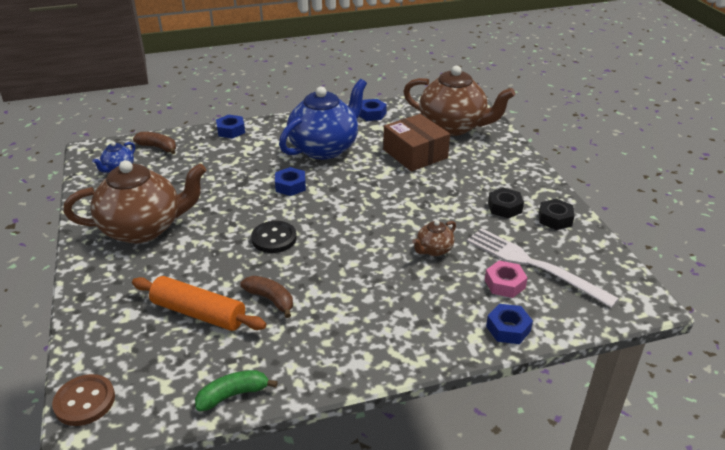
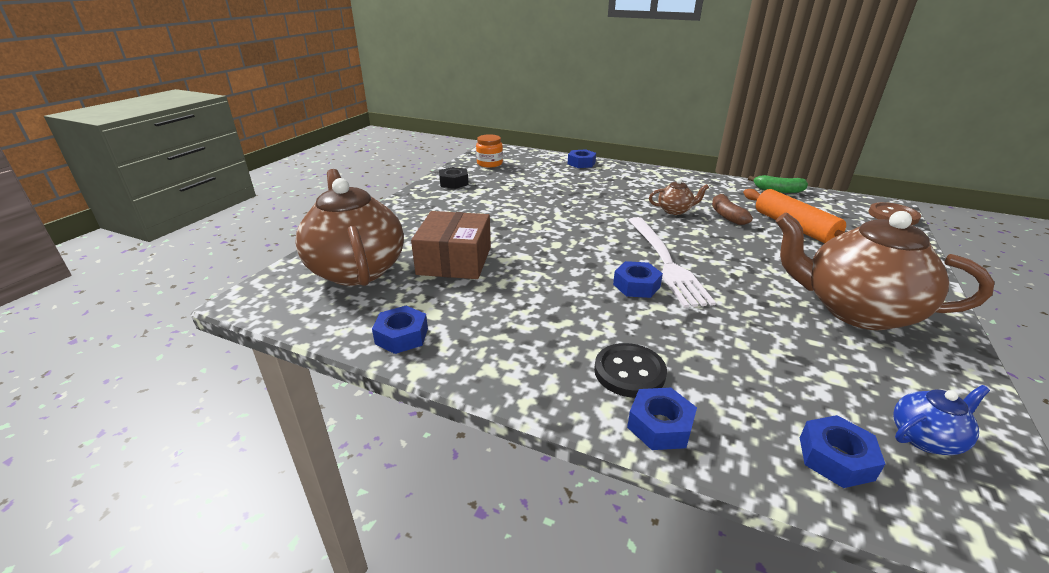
camera: 140 degrees left, 5 degrees down
(158, 147) = (835, 458): brown banana -> blue nut
(274, 238) = (696, 248): black button -> black button (629, 372)
(324, 148) = (541, 313): blue teapot -> none
(433, 250) = (568, 198): brown teapot -> brown teapot (675, 210)
(504, 207) = (471, 198): black nut -> none
(504, 284) = (551, 174): pink nut -> none
(533, 265) = (517, 173): white fork -> white fork (665, 262)
(588, 268) = (489, 163): none -> orange jar

